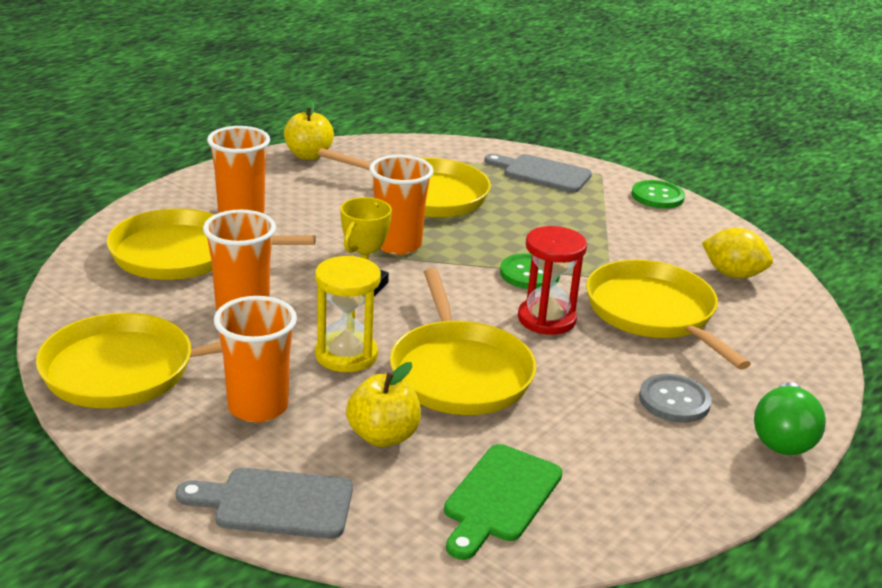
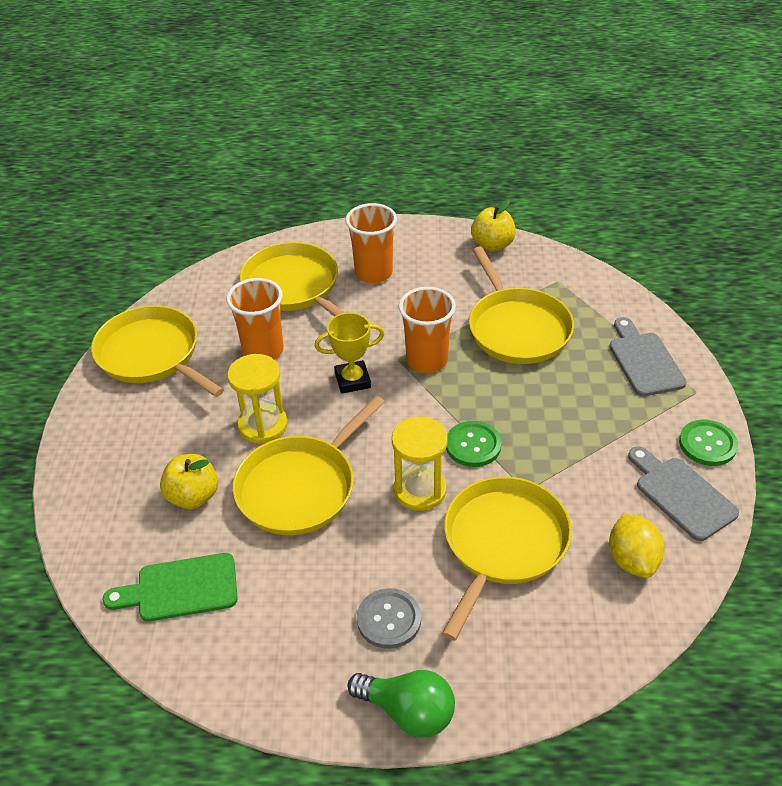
camera: 55 degrees right, 15 degrees up
(258, 407) = (169, 426): orange cup -> none
(276, 503) = (87, 494): grey cutting board -> grey cutting board (681, 495)
(546, 319) = (420, 490): red hourglass -> yellow hourglass
(783, 437) = (408, 712): green light bulb -> green light bulb turned 135 degrees counterclockwise

